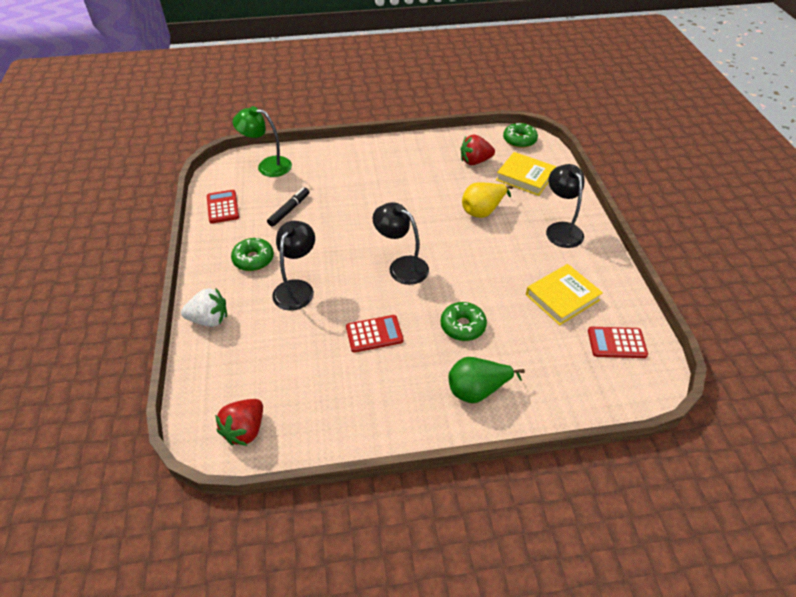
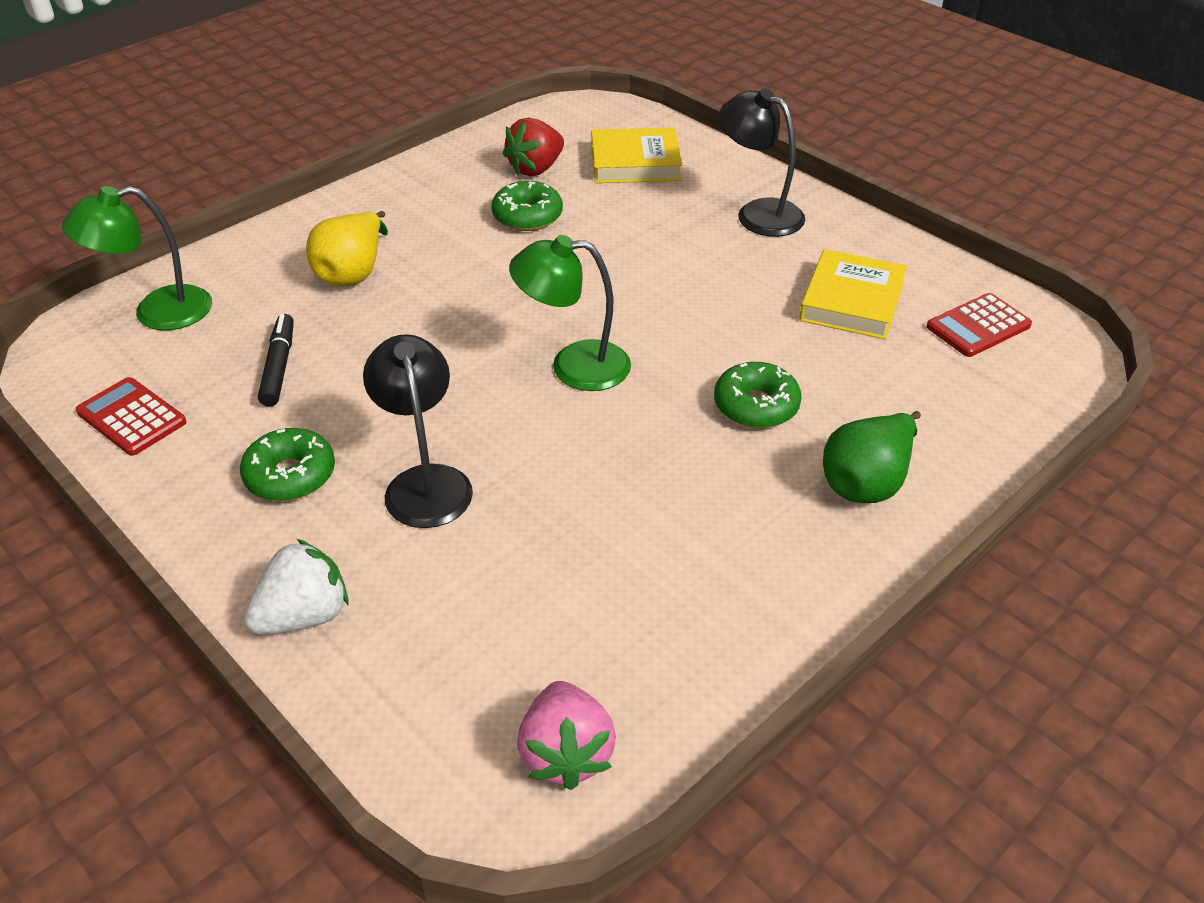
camera: 35 degrees left, 5 degrees down
(245, 430) = (566, 754): red strawberry -> pink strawberry
(374, 334) = (633, 485): red calculator -> none
(401, 266) = (574, 366): black lamp -> green lamp
(483, 210) = (620, 233): yellow pear -> yellow pear (353, 272)
(519, 140) = (574, 115): green donut -> green donut (527, 216)

